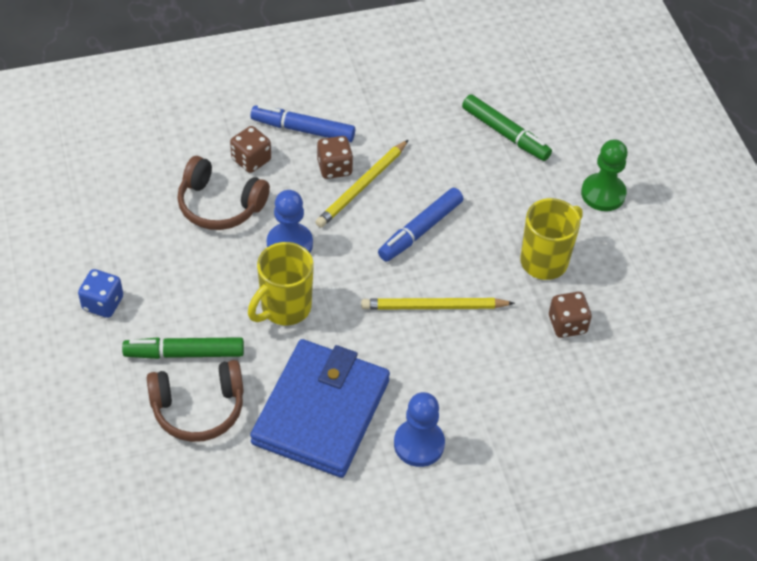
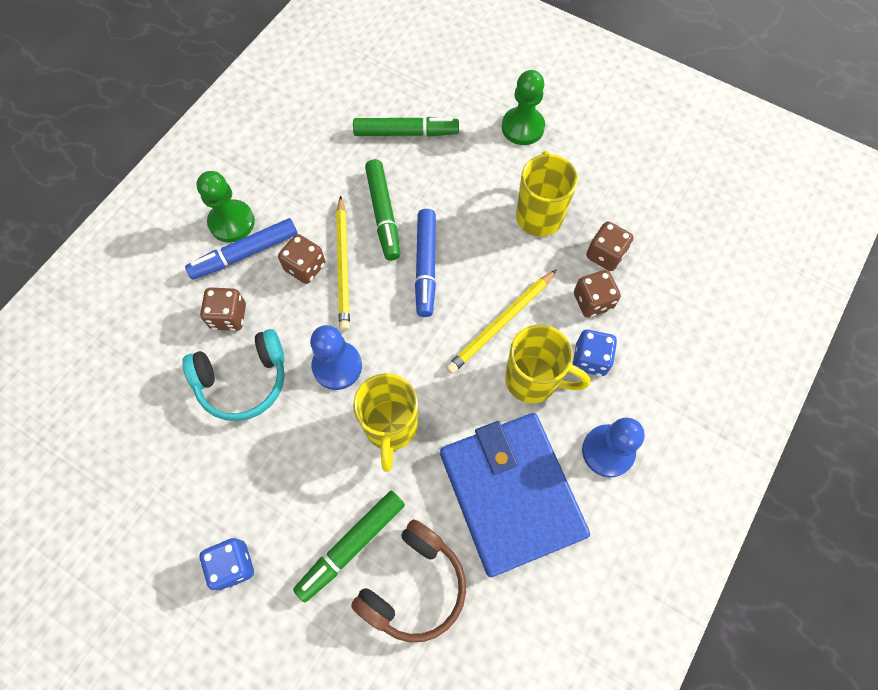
camera: 40 degrees left, 15 degrees up
(220, 205) = (243, 380): brown headphones -> turquoise headphones
(315, 103) = (232, 222): none -> green pawn
(416, 359) = (533, 380): none -> yellow mug
(427, 175) = (383, 214): none -> green marker
(474, 380) = (590, 359): none -> blue dice
(520, 346) = (592, 301): none -> brown dice

